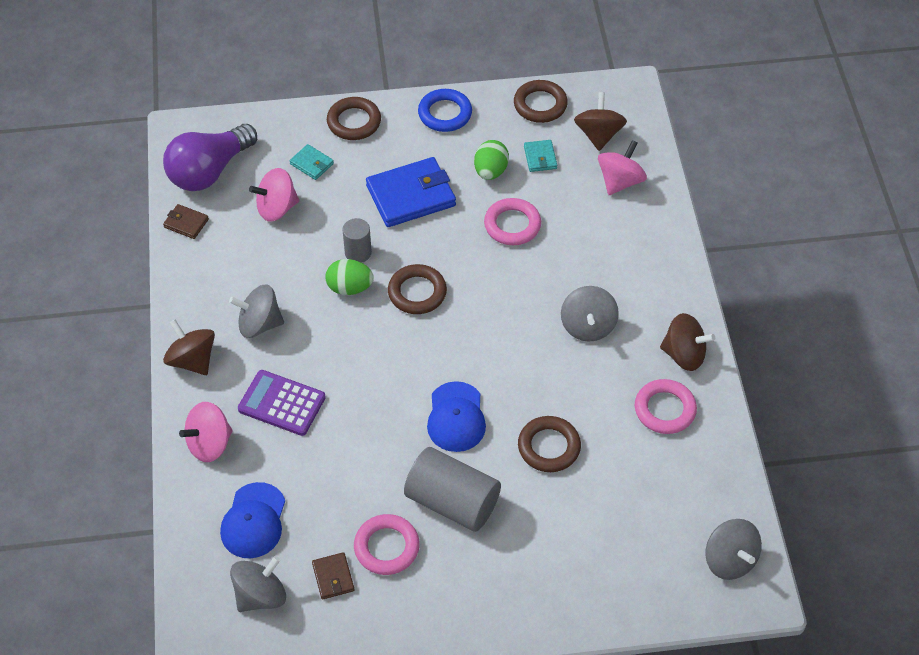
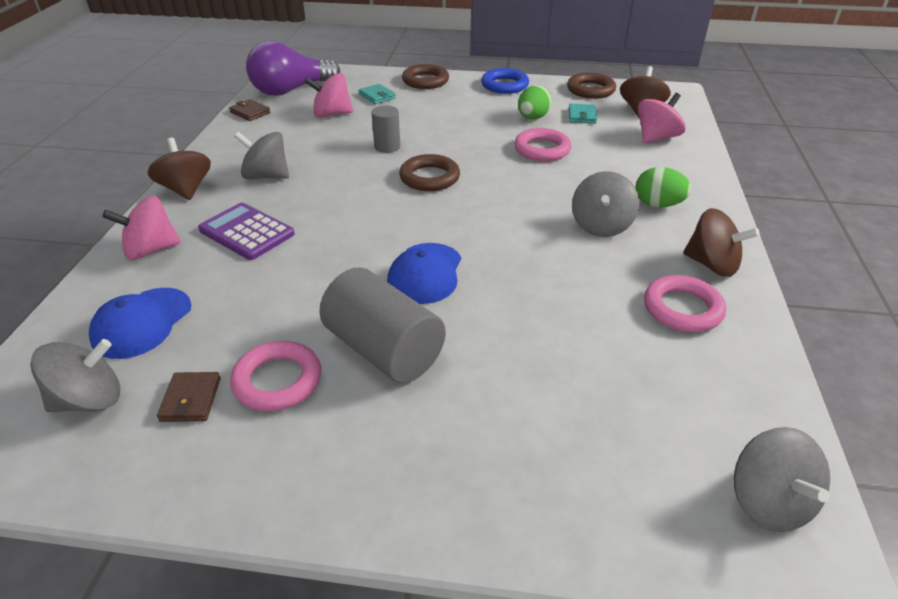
camera: 15 degrees right, 15 degrees down
(350, 288) = (366, 166): green egg -> green egg (658, 204)
(411, 195) = (453, 122): blue wallet -> none
(549, 447) = (526, 318): brown ring -> none

